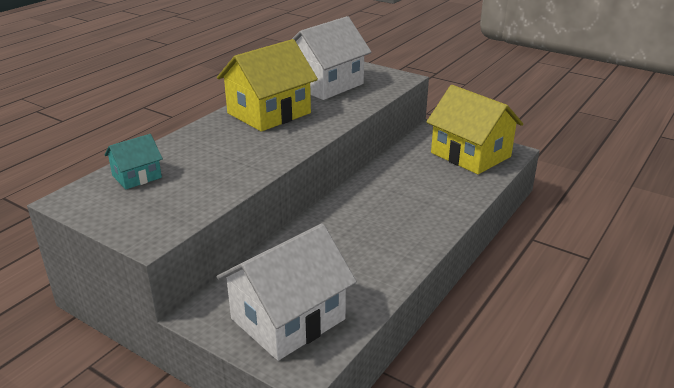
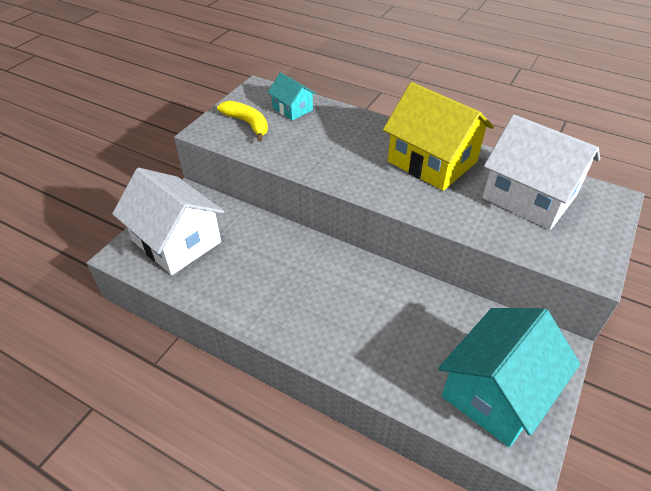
camera: 85 degrees right, 15 degrees up
(151, 207) = (247, 124): none -> yellow banana
(470, 155) = (496, 392): yellow house -> turquoise house

